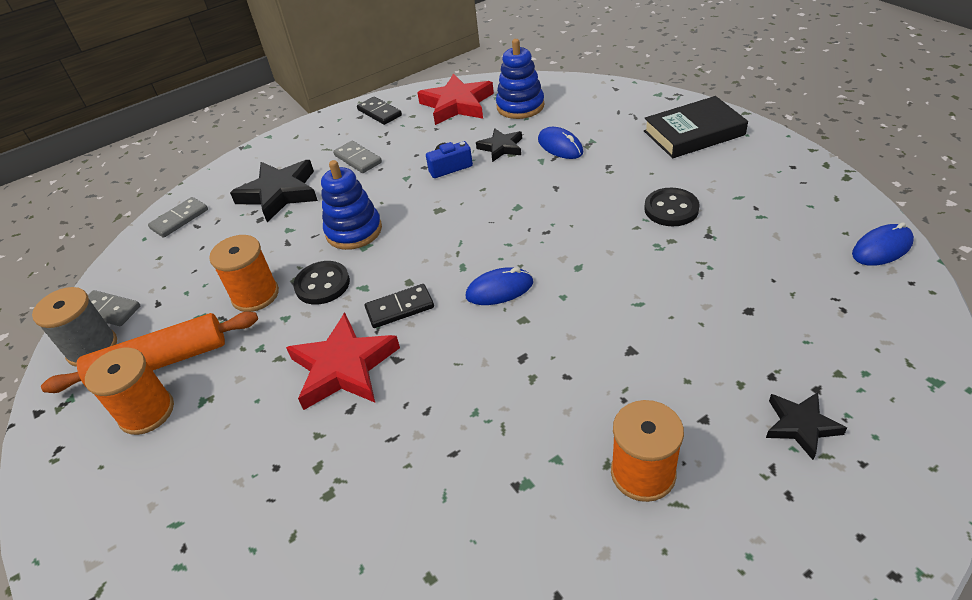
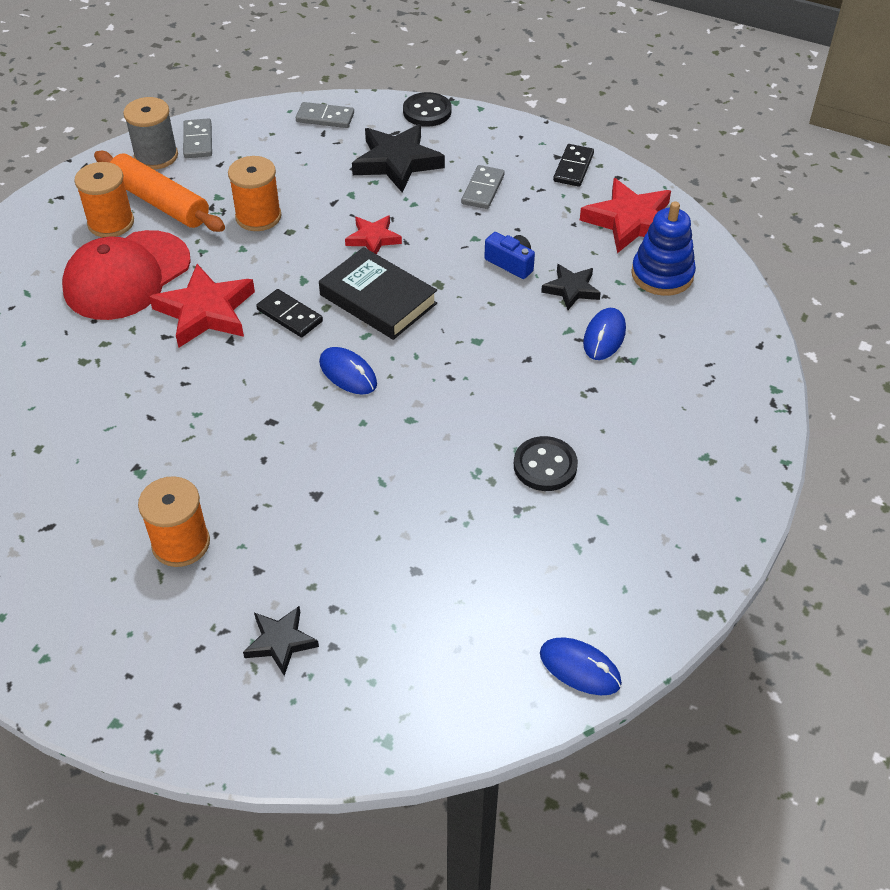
camera: 55 degrees right, 5 degrees up
(237, 419) = (127, 276): none -> red cap
(322, 284) = (292, 252): black button -> black button (427, 112)
(354, 231) = (373, 238): blue stacking toy -> red star
(693, 133) = (708, 446): black book -> black book (378, 299)

